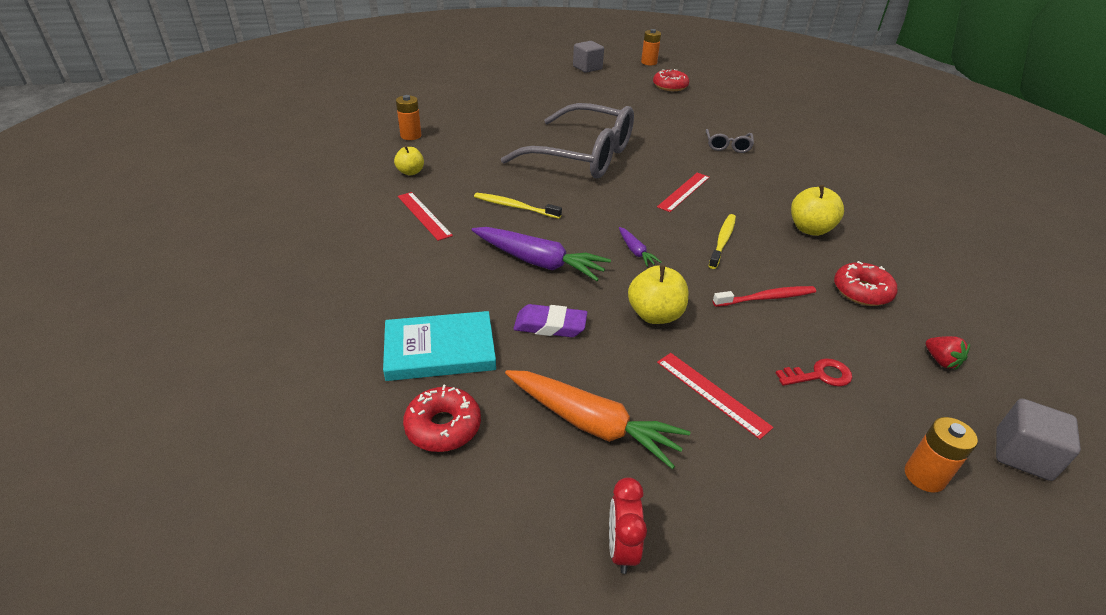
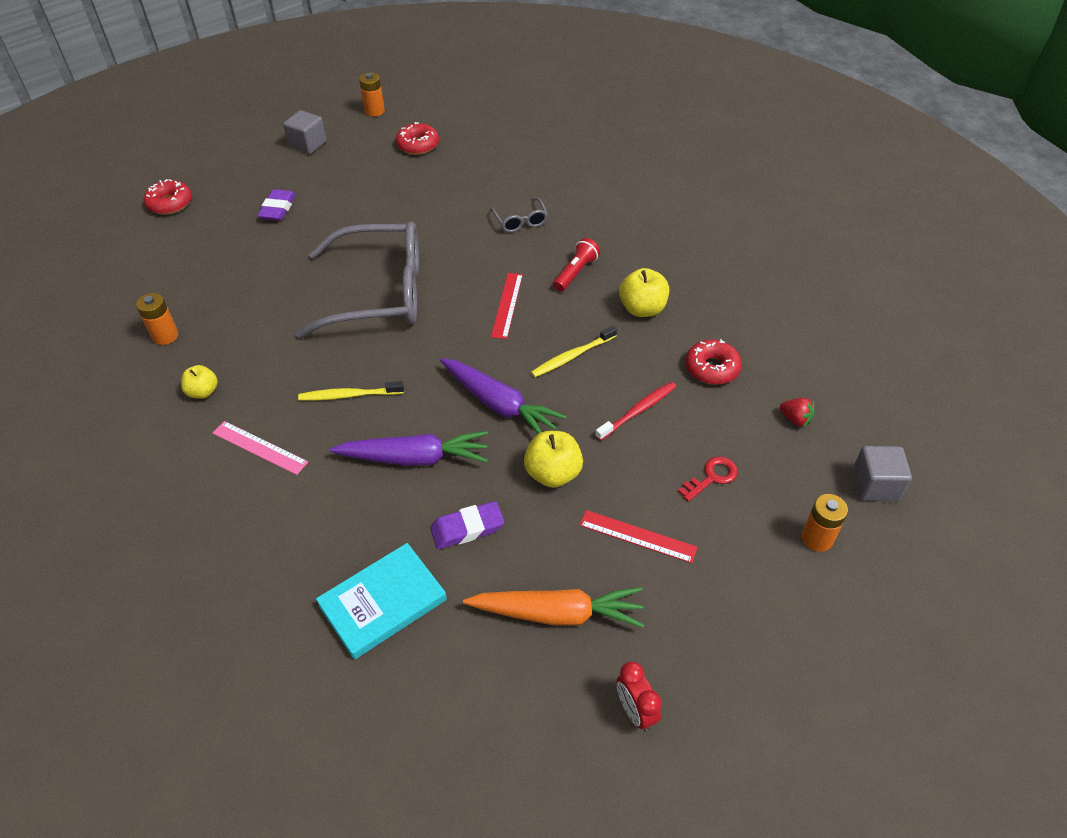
camera: 25 degrees left, 10 degrees up
(424, 215) = (259, 447): red ruler -> pink ruler
(443, 426) = (436, 678): red donut -> red donut (170, 203)
(541, 93) = (278, 209): none -> purple eraser
(635, 251) = (499, 405): purple carrot -> purple carrot, size x2.06
(722, 241) = (572, 356): yellow toothbrush -> yellow toothbrush turned 120 degrees counterclockwise
(758, 189) = (575, 272): none -> red flashlight

